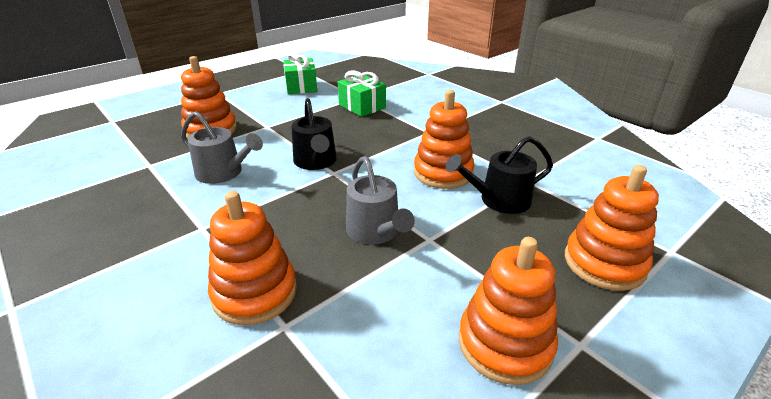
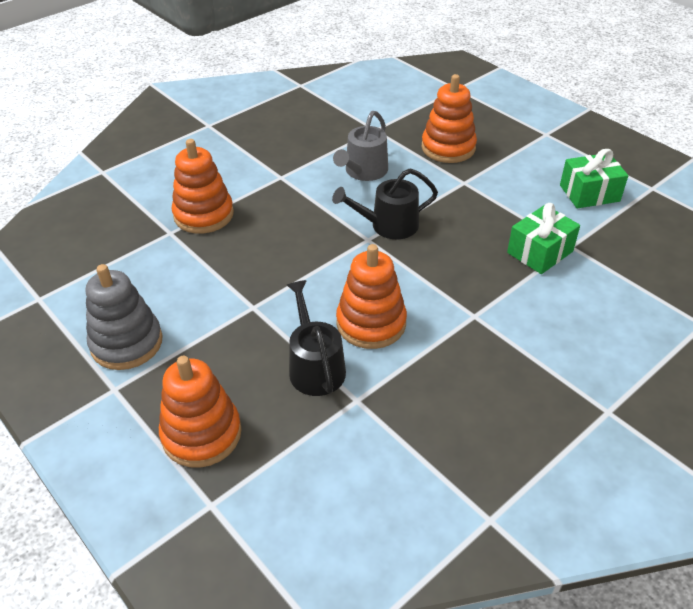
camera: 90 degrees right, 10 degrees up
(375, 231) = (267, 272): grey watering can -> none
(505, 343) = (127, 343): orange stacking toy -> grey stacking toy

